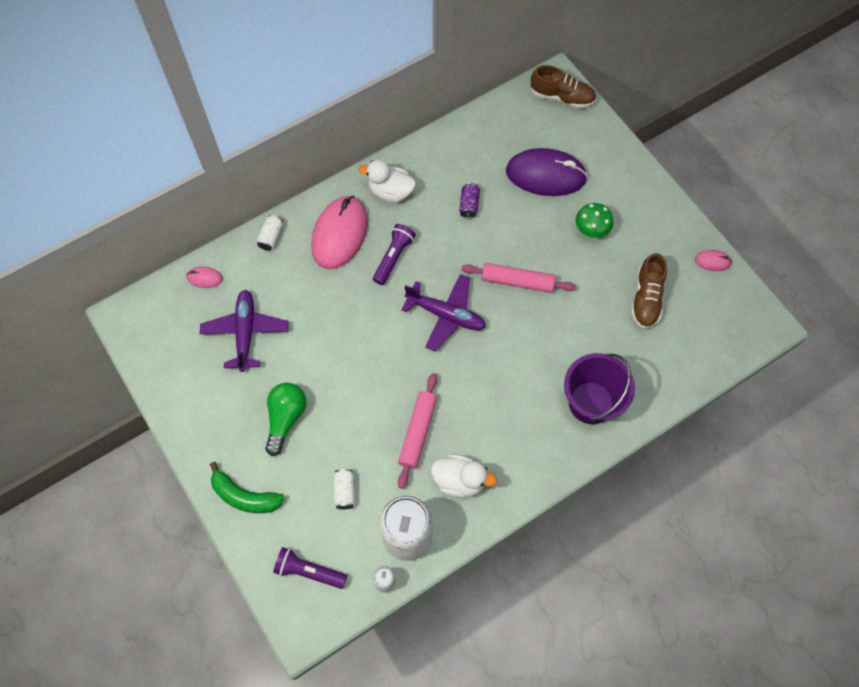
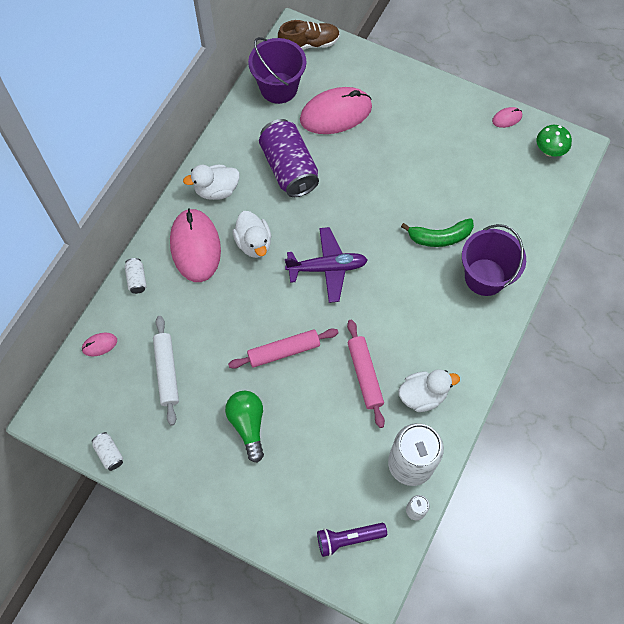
camera: 30 degrees left, 0 degrees up
(244, 496) = (255, 509): green banana -> green banana (439, 237)
(246, 333) = (167, 372): purple plane -> white rolling pin
(345, 491) = (336, 456): white can -> white can (109, 453)
(393, 257) = (254, 243): purple flashlight -> white duck
(469, 205) = (289, 168): purple can -> purple can, size x2.34
(507, 125) = (278, 88): none -> purple bucket
(517, 281) = (367, 211): pink rolling pin -> pink rolling pin (284, 351)
(546, 175) = (336, 113): purple mouse -> pink mouse
(591, 230) = (399, 140): green mushroom -> green mushroom (549, 151)
(646, 299) = (475, 173): brown shoe -> none

